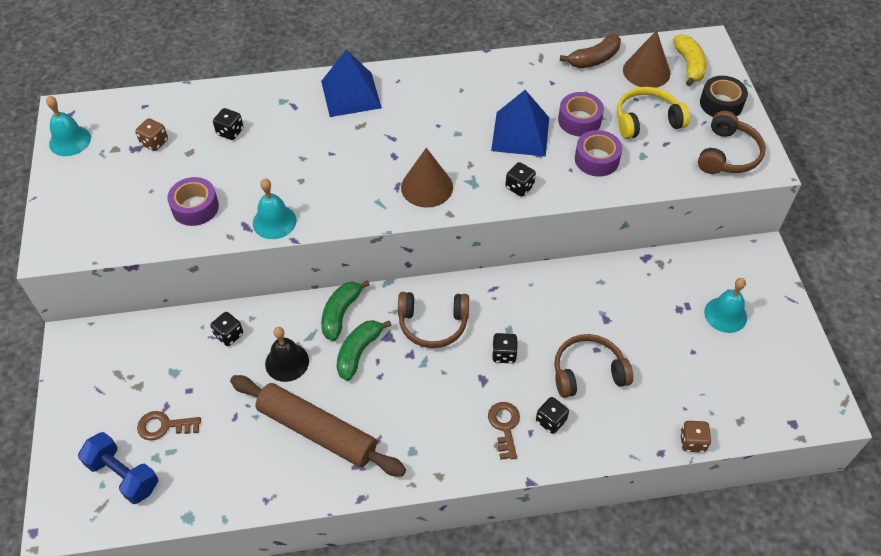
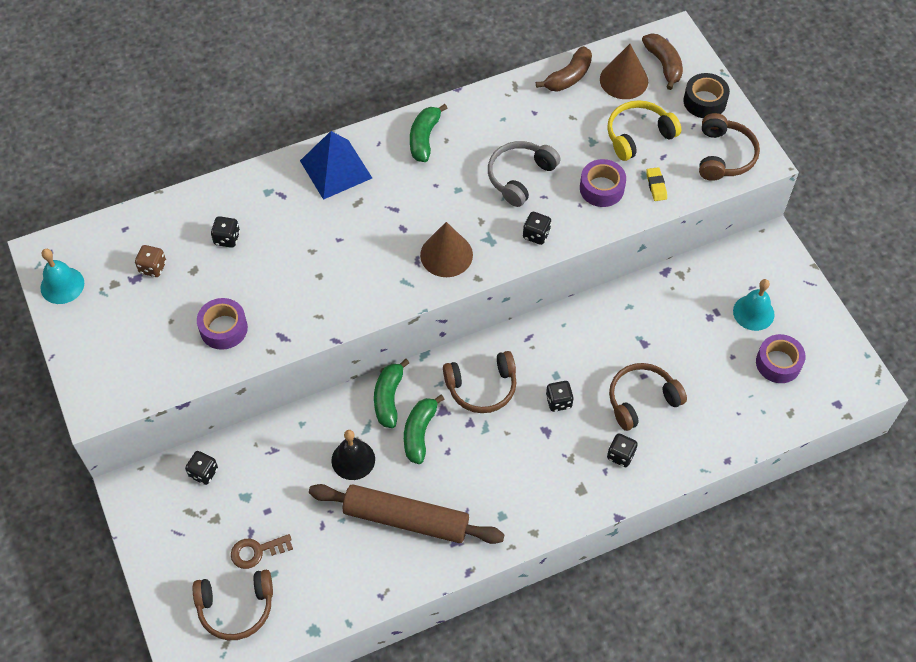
camera: 15 degrees left, 5 degrees up
(123, 475) = (236, 607): blue dumbbell -> brown headphones
(229, 335) = (286, 446): black dice -> black dice (203, 473)
(274, 221) = (309, 325): turquoise bell -> none
(441, 85) = (424, 138): none -> green banana
(504, 426) = (579, 471): brown key -> none
(520, 134) = (520, 177): blue pyramid -> grey headphones
(579, 120) = (573, 149): purple tape -> purple tape (778, 363)
(651, 168) = (656, 186): none -> yellow eraser
(689, 65) = (663, 64): yellow banana -> brown banana
(692, 442) = (753, 443): brown dice -> none

